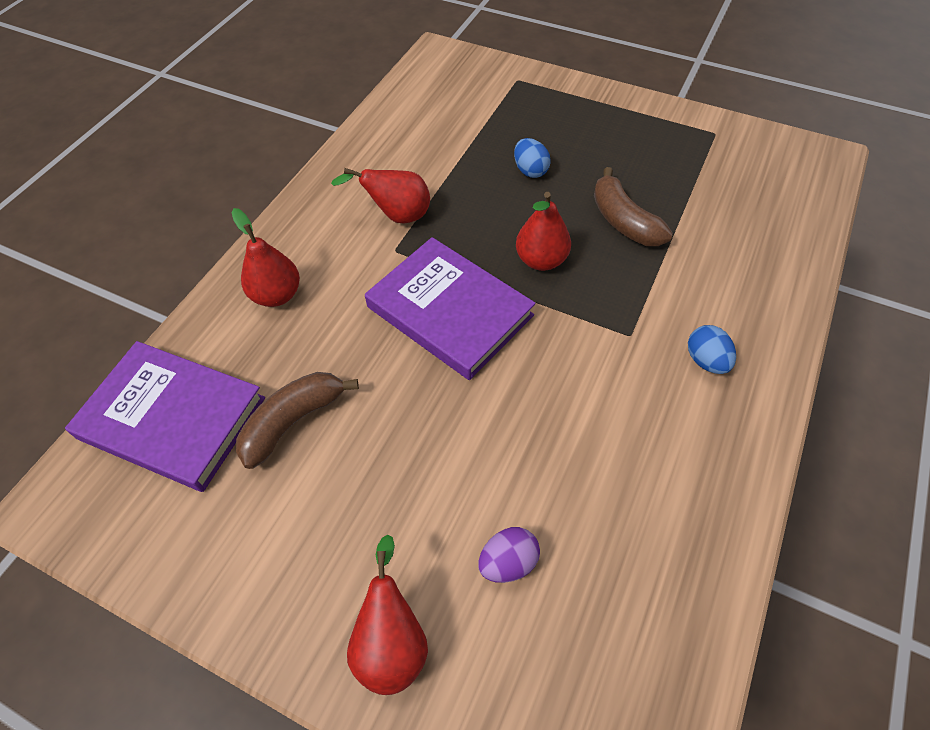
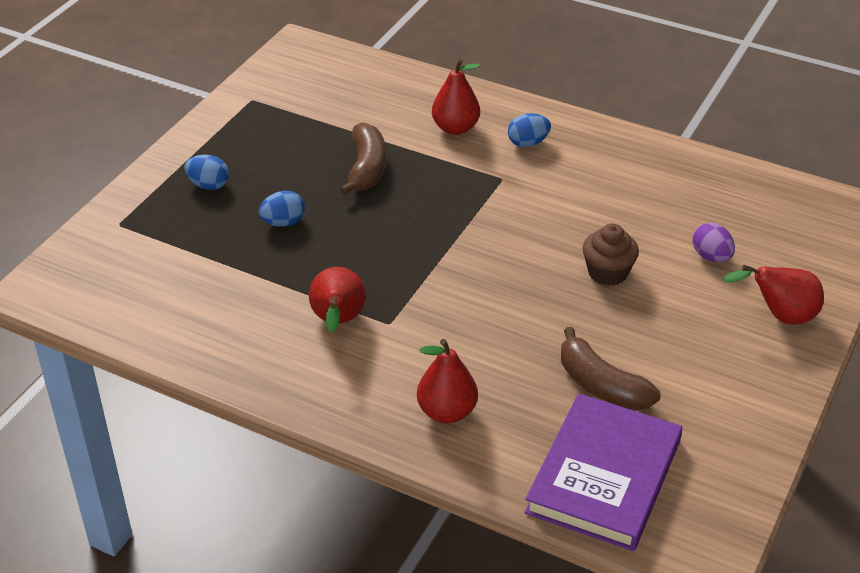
camera: 90 degrees left, 15 degrees down
(449, 311) = (473, 284): purple book -> none
(471, 436) = (607, 273): none -> brown cupcake
(541, 260) = (412, 223): red pear -> red pear (455, 128)
(576, 121) = (208, 185): none -> blue egg
(623, 221) = (366, 168): brown banana -> brown banana turned 60 degrees counterclockwise

